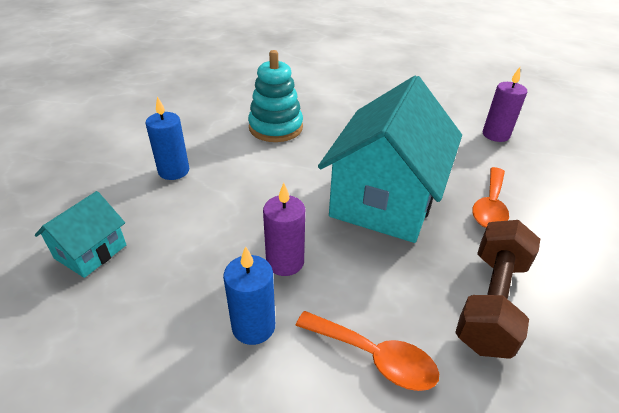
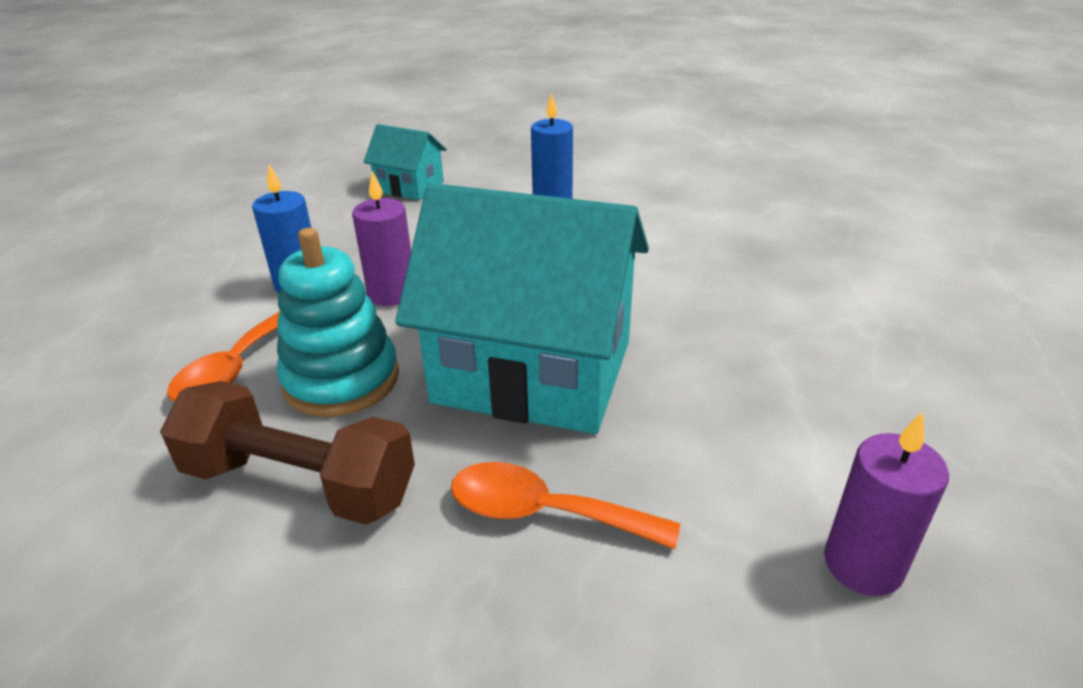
camera: 85 degrees right, 5 degrees down
(276, 127) = (696, 254): turquoise stacking toy -> turquoise stacking toy (341, 379)

